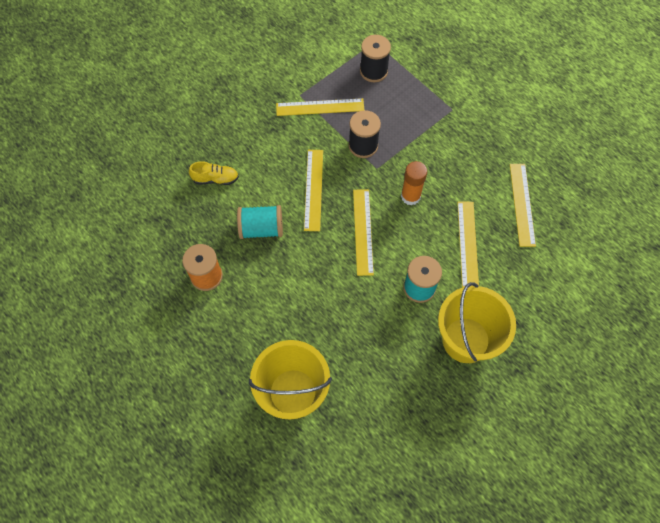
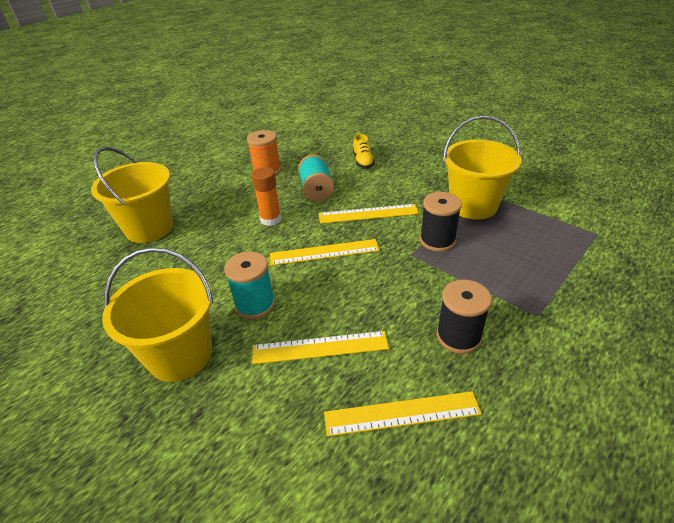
camera: 85 degrees right, 25 degrees down
(320, 107) = (473, 206): yellow ruler -> yellow bucket
(373, 71) = (550, 237): black spool -> black spool (458, 336)
(410, 196) = (380, 285): orange glue stick -> orange glue stick (270, 219)

